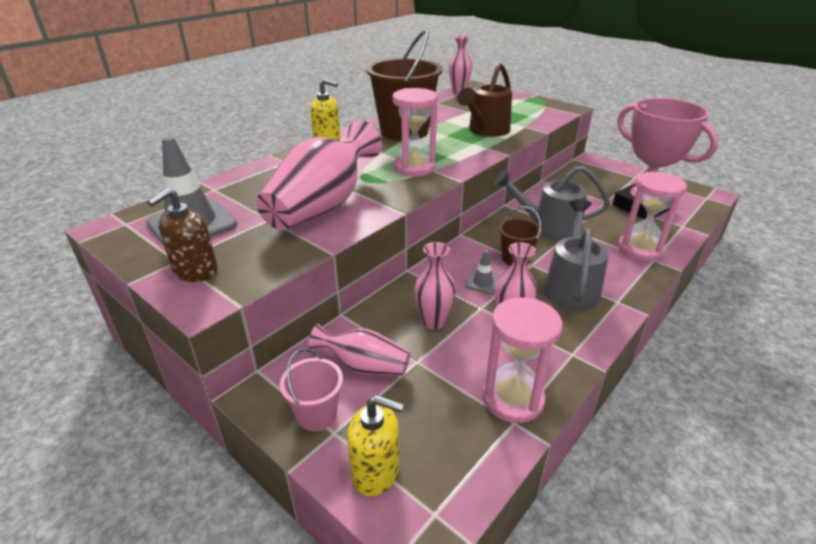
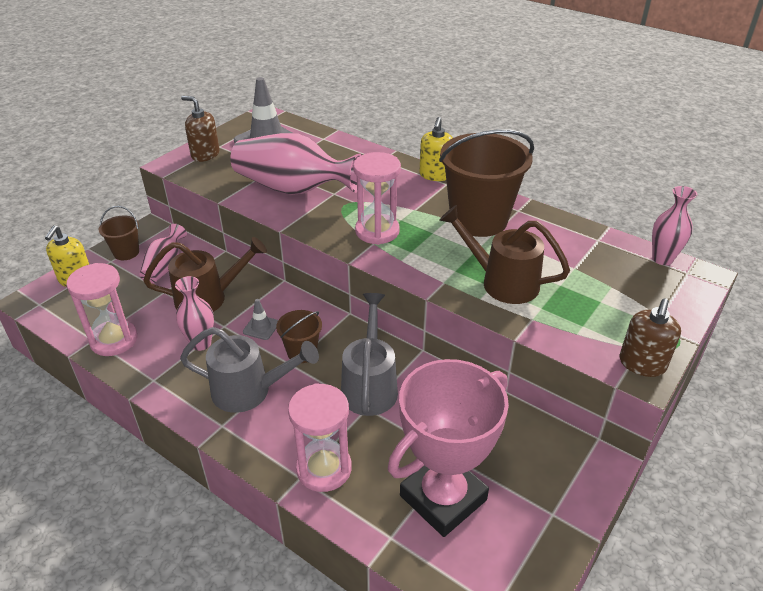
camera: 85 degrees right, 5 degrees up
(317, 415) = (126, 252): pink bucket -> brown bucket
(433, 322) = (208, 298): pink vase -> brown watering can
(559, 107) = (642, 364): none -> brown soap dispenser

